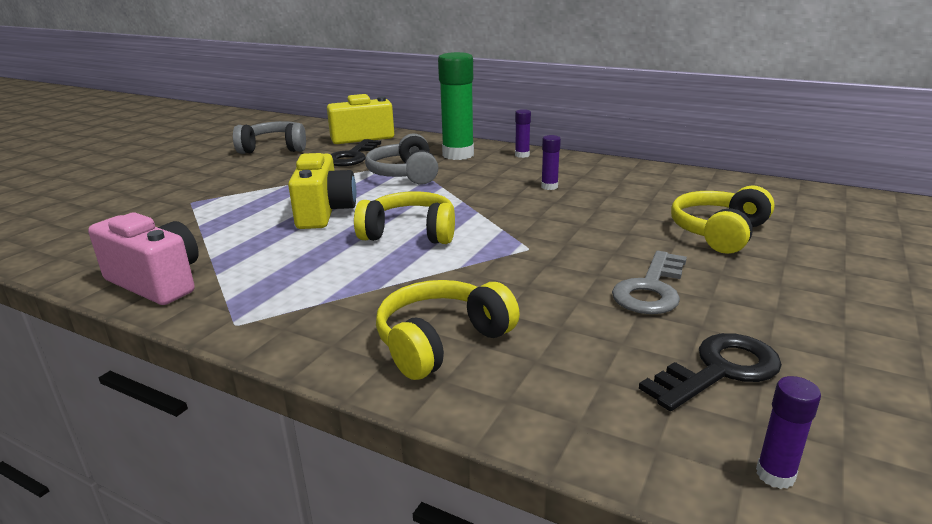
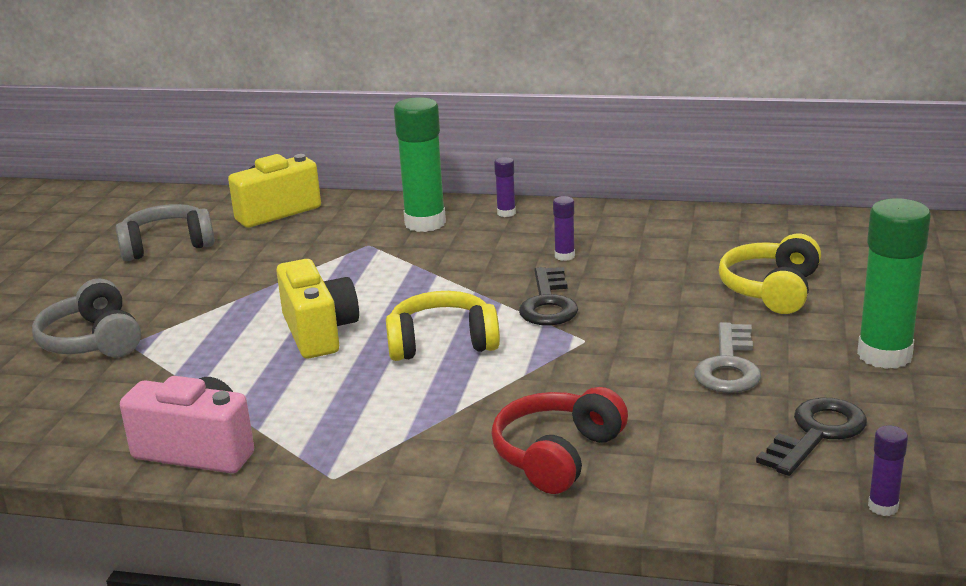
camera: 15 degrees left, 0 degrees up
(352, 156) = (287, 245): black key -> black key (548, 303)
(405, 174) = (378, 262): grey headphones -> grey headphones (93, 341)
(442, 342) = (557, 455): yellow headphones -> red headphones
(819, 304) = (884, 355): none -> green glue stick

